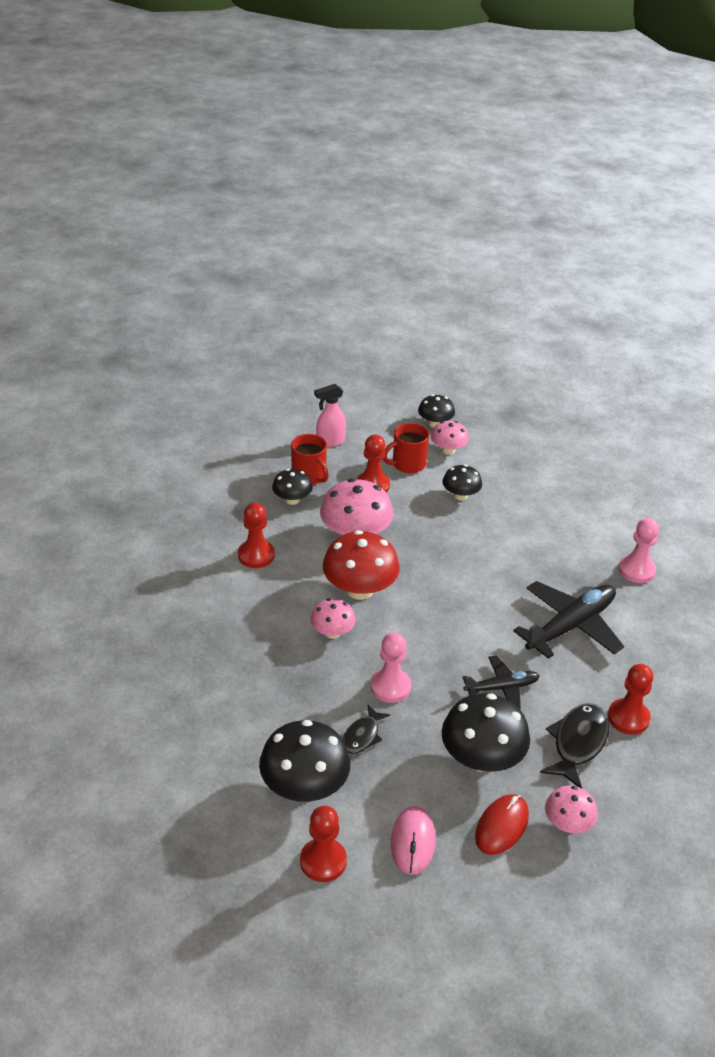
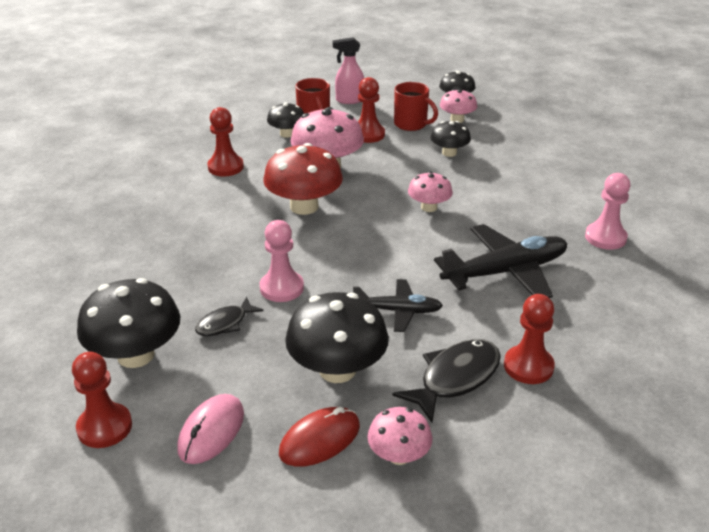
camera: 20 degrees right, 5 degrees down
(332, 632) = (255, 234): pink mushroom -> pink mushroom (429, 207)
(407, 464) = (411, 124): red mug -> red mug turned 135 degrees counterclockwise

